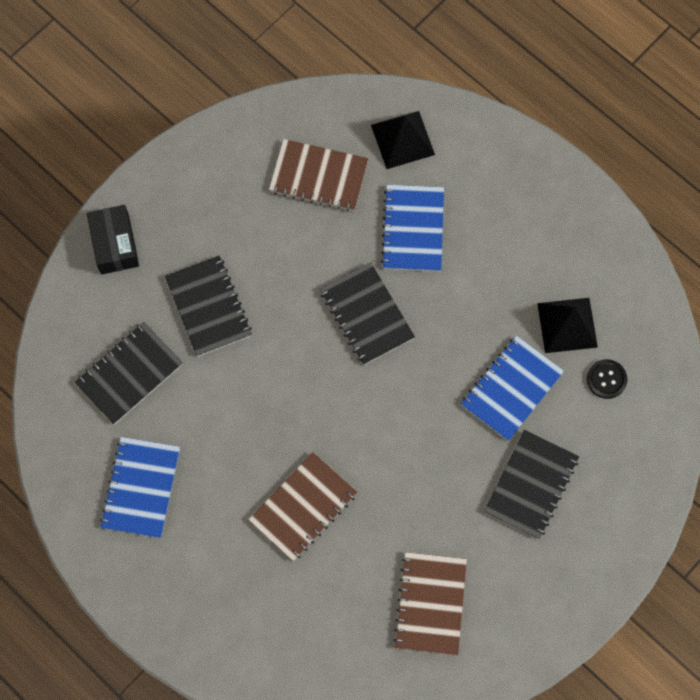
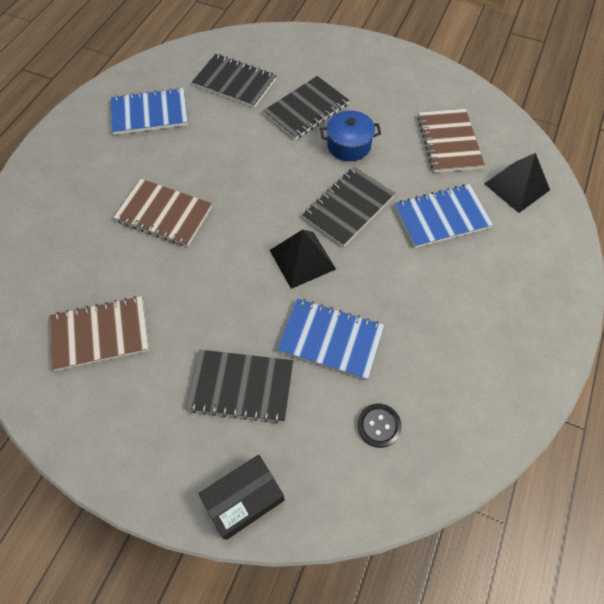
camera: 70 degrees right, 10 degrees down
(115, 245) = (328, 48): black box -> black box (244, 499)
(281, 281) = (349, 145): none -> blue pot
(567, 325) = (418, 370): black pyramid -> black pyramid (302, 259)

